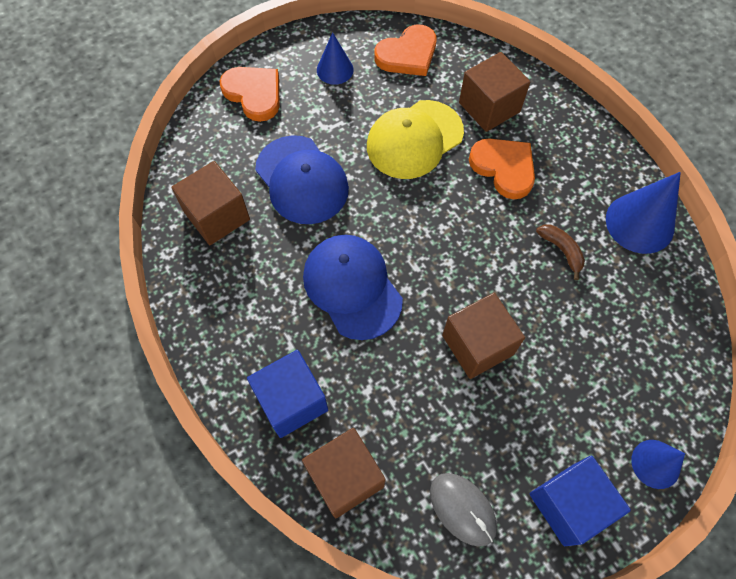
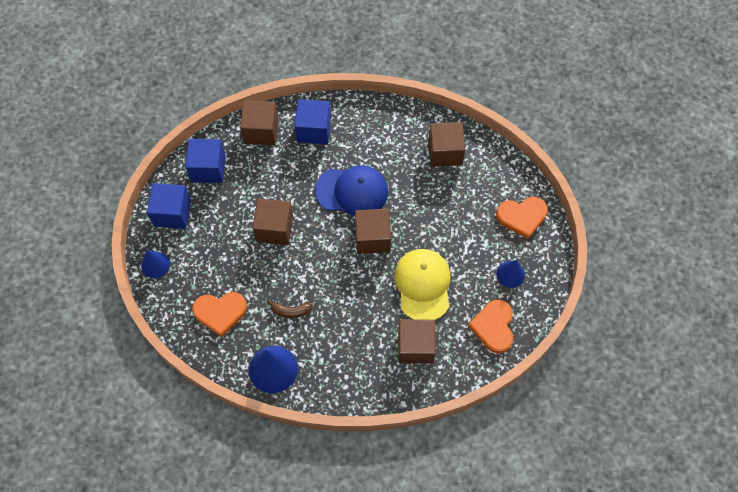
camera: 125 degrees right, 0 degrees up
(302, 180) = (438, 206): blue cap -> none
(398, 223) = (372, 238): none -> brown cube
(462, 509) = (208, 168): grey mouse -> blue cube
(504, 168) = (365, 321): orange heart -> orange heart (220, 312)

